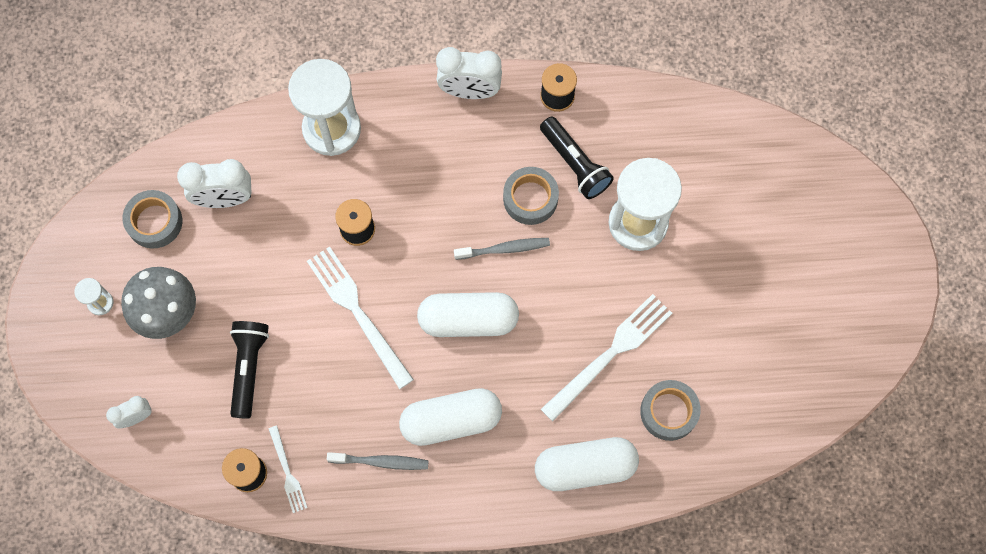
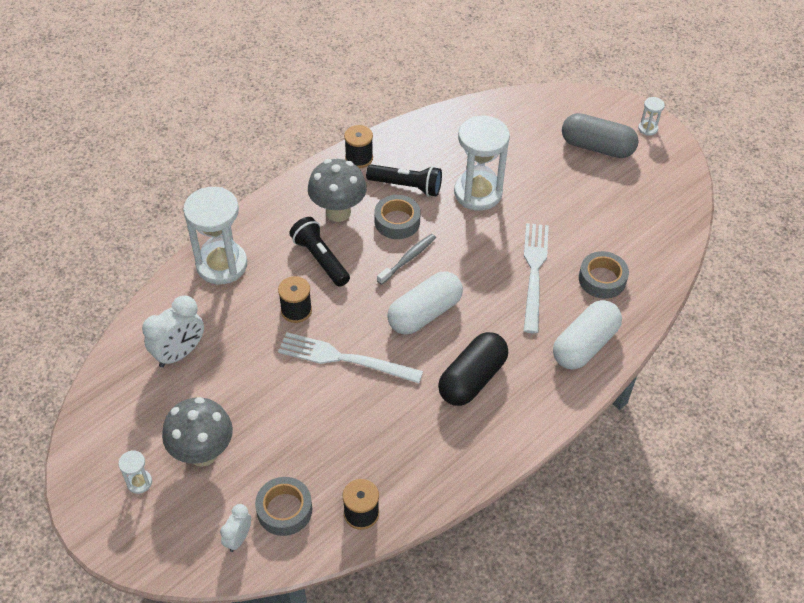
camera: 40 degrees left, 20 degrees down
(154, 222) = (137, 402): grey tape -> grey tape (284, 510)
(248, 368) = (297, 446): black flashlight -> black flashlight (320, 259)
(287, 472) = (389, 491): white fork -> none
(380, 462) = (449, 437): grey toothbrush -> none
(451, 421) = (472, 379): white capsule -> black capsule
(469, 91) = (298, 188): white clock -> none
(484, 146) = (338, 212): none -> grey mushroom
(812, 257) = (597, 147): none -> grey capsule
(890, 273) = (647, 128): none -> white hourglass

